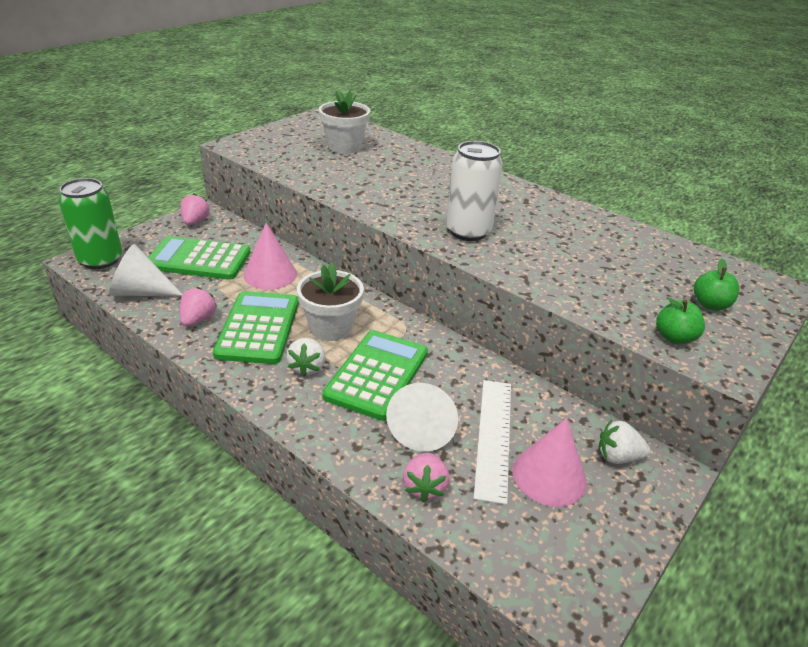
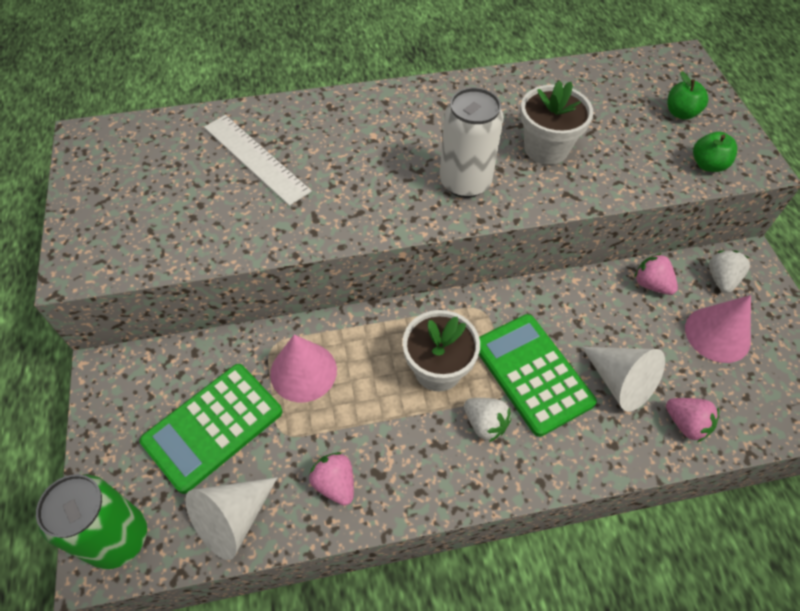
camera: 50 degrees left, 20 degrees up
(195, 222) = (121, 390): pink strawberry -> pink strawberry (651, 284)
(258, 328) = (392, 433): green calculator -> none
(344, 147) = (194, 168): white flower pot -> white flower pot (546, 148)
(493, 437) = (658, 340): white ruler -> white ruler (256, 158)
(617, 456) = (721, 279): white strawberry -> white strawberry turned 150 degrees clockwise

